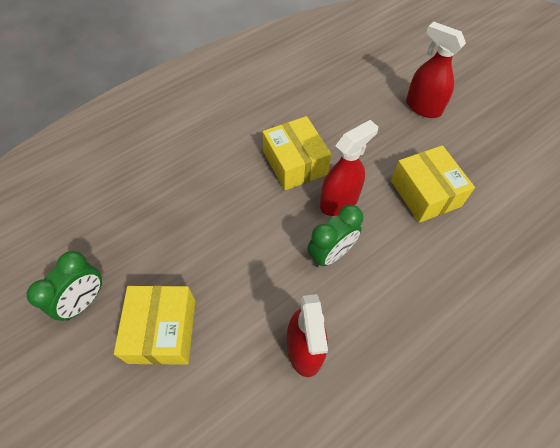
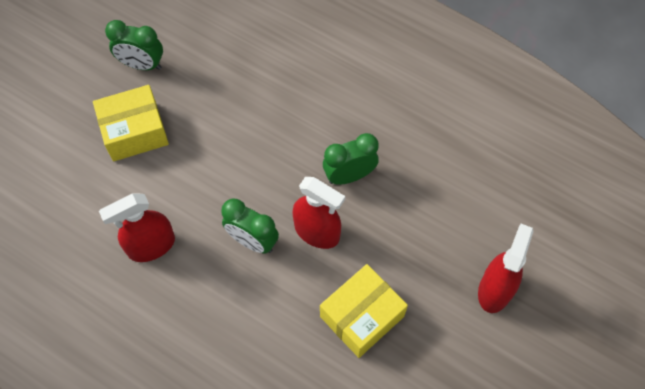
camera: 70 degrees right, 5 degrees up
(295, 163) = (349, 176): yellow box -> green clock

